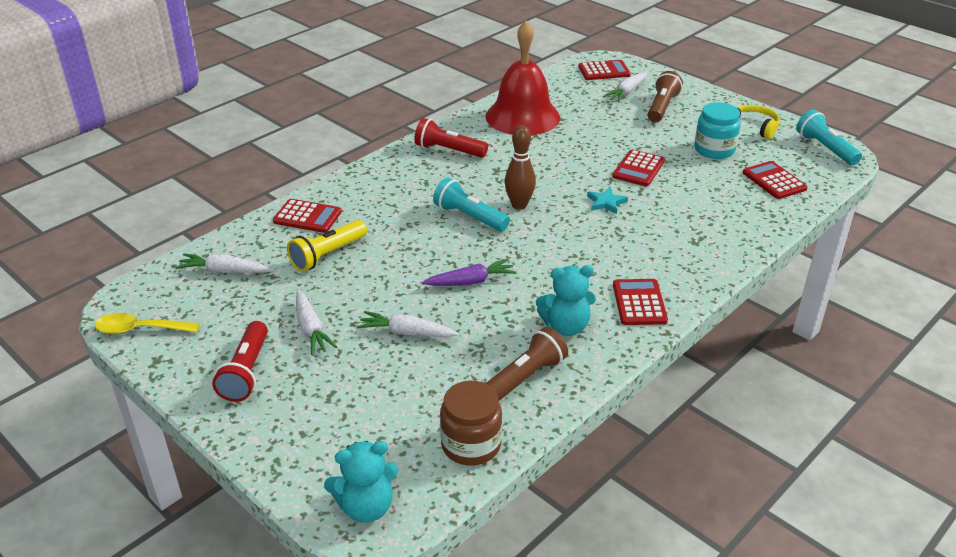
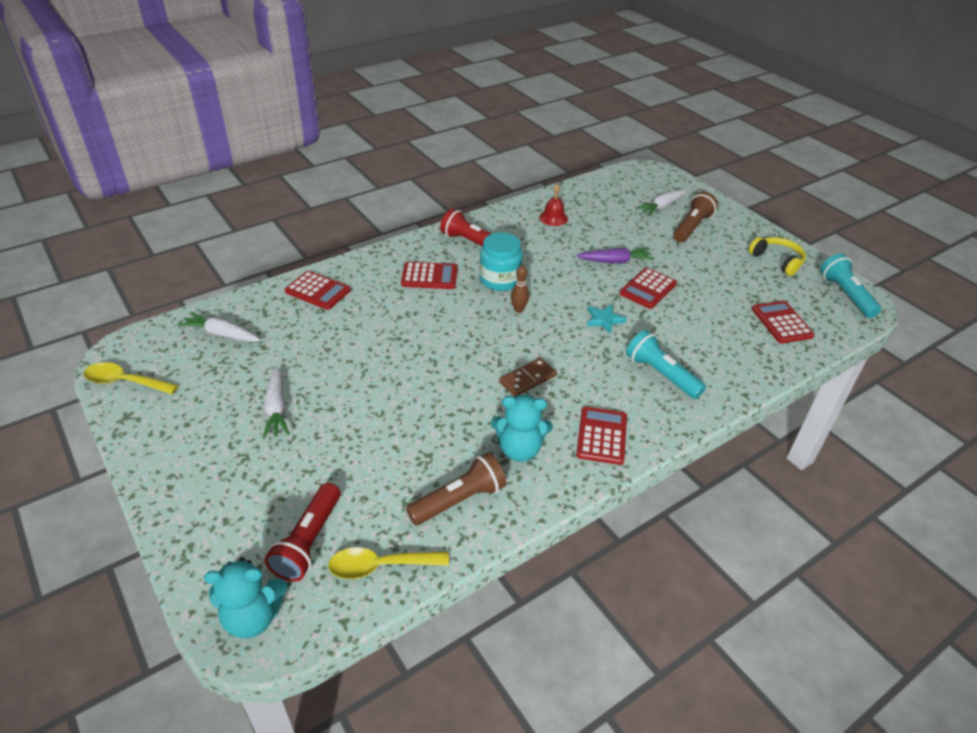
camera: 10 degrees right, 5 degrees up
(246, 372) = (200, 444): red flashlight -> red flashlight (308, 541)
(327, 255) = (321, 333): yellow flashlight -> none
(406, 333) = (363, 429): white carrot -> none
(469, 217) = (467, 314): turquoise flashlight -> turquoise flashlight (661, 374)
(470, 282) = (443, 384): purple carrot -> purple carrot (615, 261)
(471, 445) = (380, 566): brown jar -> yellow spoon
(519, 205) = (518, 309): brown bowling pin -> brown bowling pin, size x0.61
(522, 116) = (553, 218): red bell -> red bell, size x0.40
(551, 265) = (527, 379): none -> brown domino
(604, 71) = (647, 182): red calculator -> red calculator (429, 276)
(714, 150) = (730, 279): turquoise jar -> turquoise jar (500, 280)

